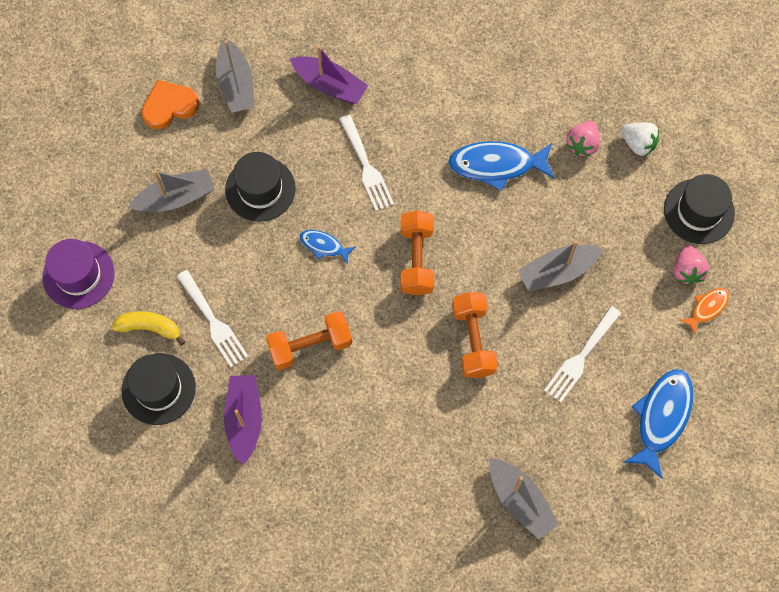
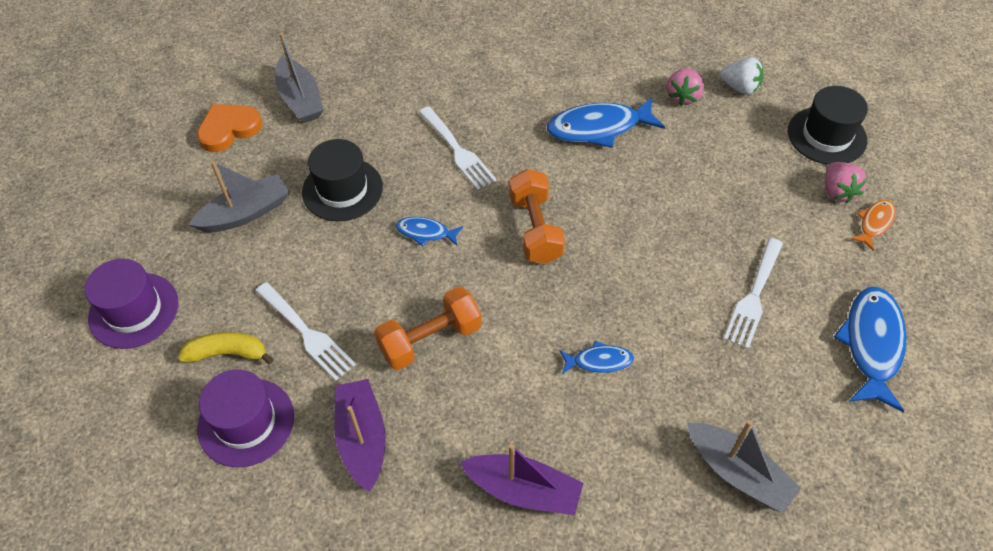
camera: 10 degrees left, 15 degrees down
(158, 389) = (246, 422): black hat -> purple hat
(330, 85) = (402, 86): purple boat -> purple boat (523, 490)
(439, 390) = (599, 361): none -> blue fish
(473, 340) = (623, 300): orange dumbbell -> none
(557, 271) = (697, 215): grey boat -> none

